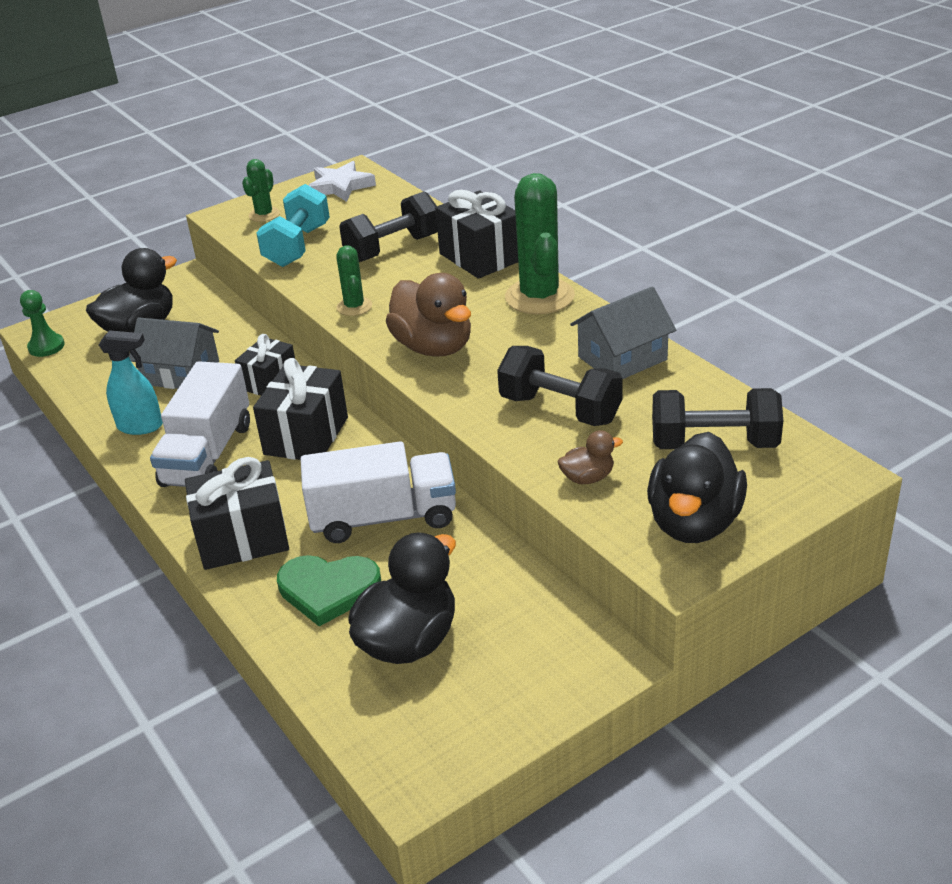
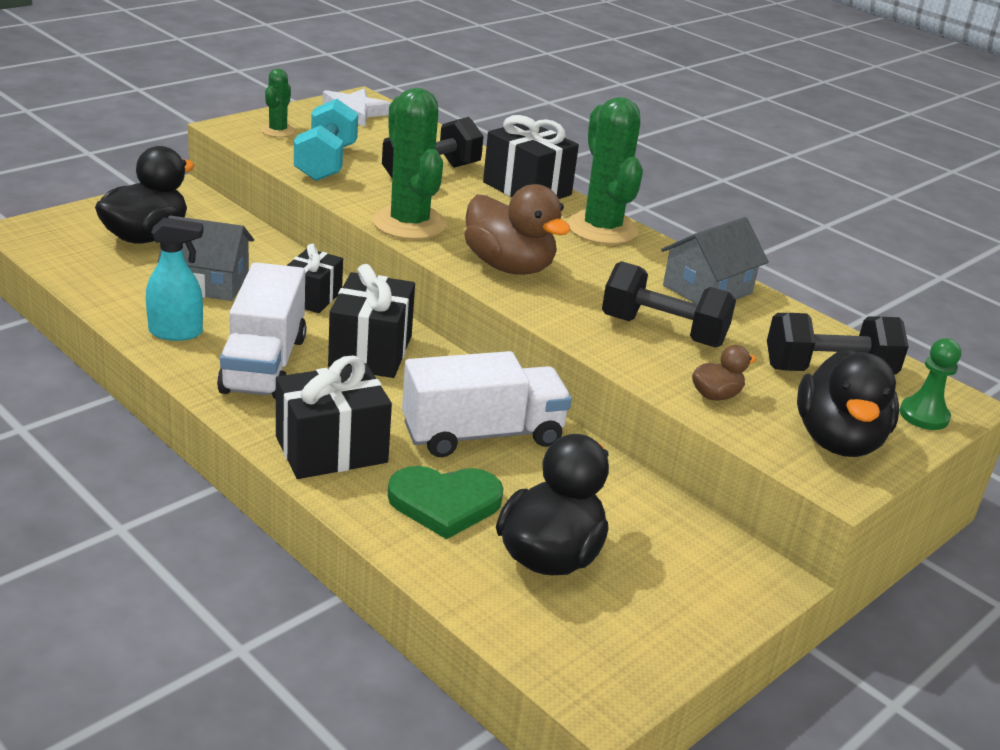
camera: 15 degrees left, 5 degrees down
(46, 346) = (38, 246): green pawn -> green pawn (924, 415)
(354, 306) = (409, 223): green cactus -> green cactus, size x1.93

